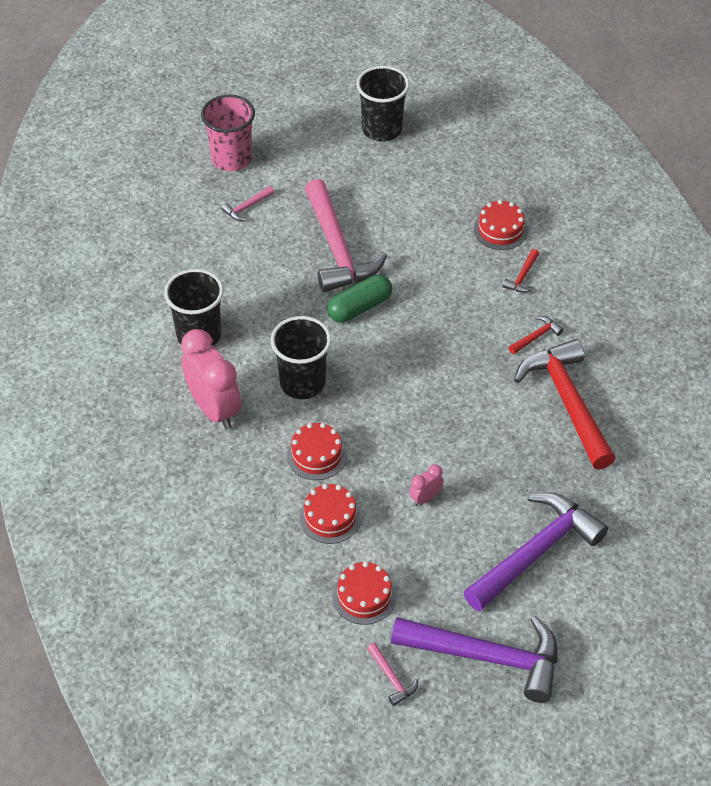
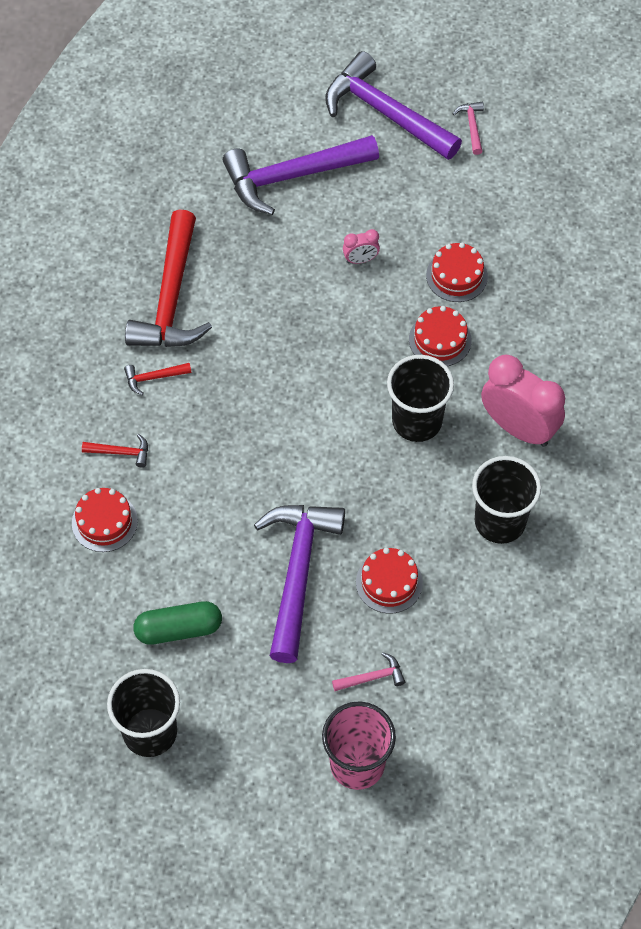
camera: 155 degrees left, 10 degrees up
(214, 409) = (518, 428): pink clock -> pink clock turned 135 degrees clockwise
(337, 248) = (298, 573): pink hammer -> purple hammer
(359, 307) = (313, 486): green capsule -> green capsule (178, 629)
(364, 596) = (461, 197): red cake -> red cake (389, 582)
(522, 277) = (121, 452): red hammer -> red hammer turned 45 degrees clockwise

